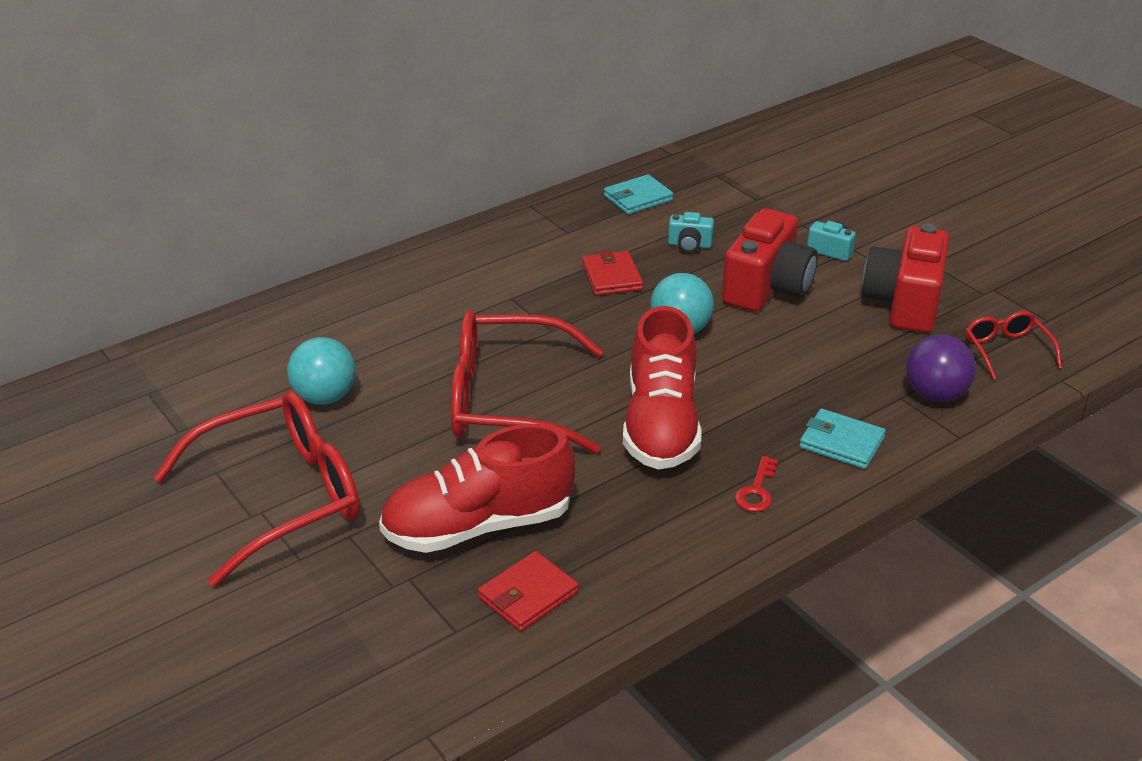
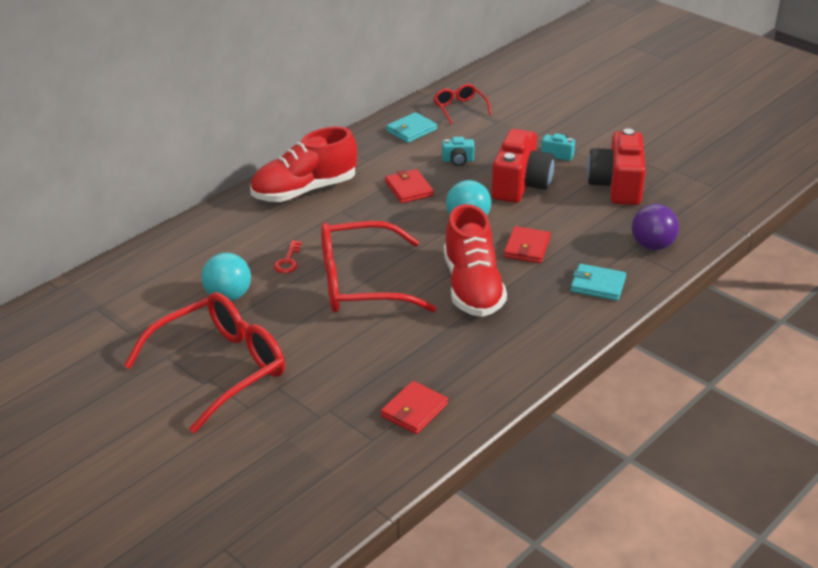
camera: 10 degrees left, 0 degrees up
(478, 526) = (366, 370): red shoe -> red shoe (304, 190)
(753, 377) = (527, 247): none -> red wallet
(756, 491) = (549, 323): red key -> red key (288, 261)
(1006, 350) = (692, 211): red glasses -> red glasses (459, 108)

